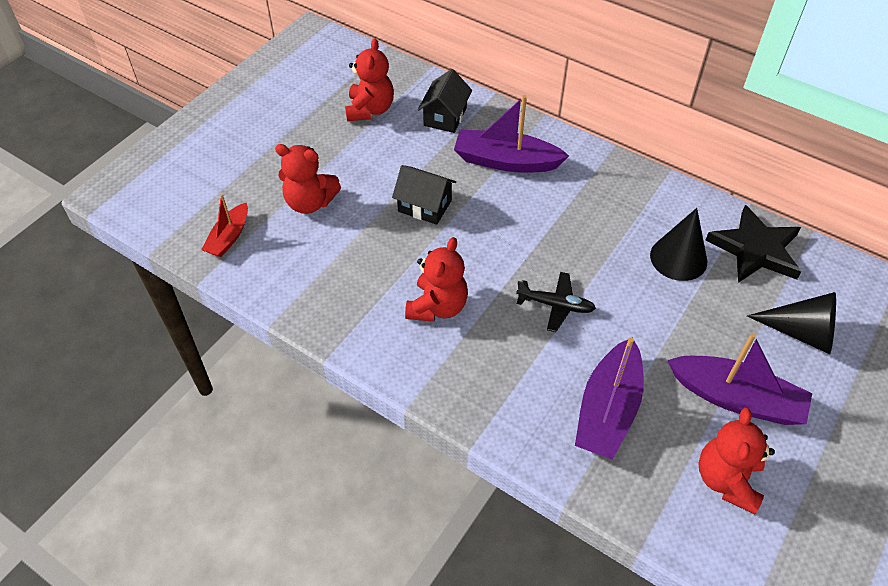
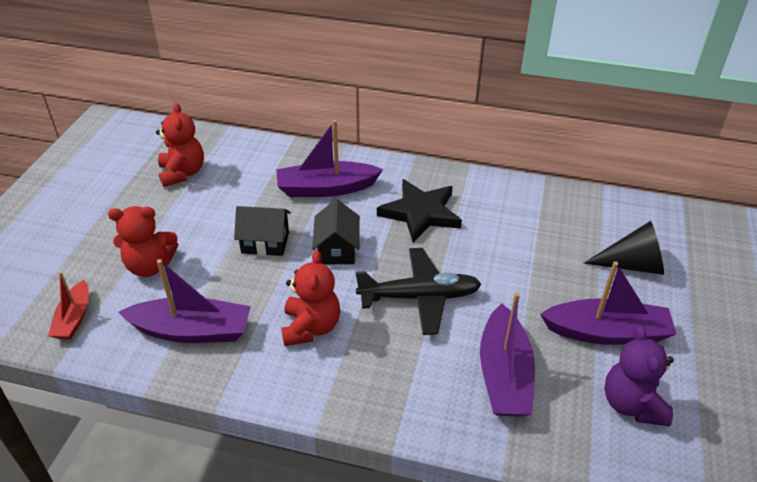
camera: 20 degrees left, 10 degrees down
(328, 279) = (192, 331): none -> purple boat
(445, 117) = (256, 164): black house -> black house (337, 249)
(556, 305) = (420, 297): black plane -> black plane, size x1.63
(678, 258) = (507, 231): black cone -> none
(727, 480) = (631, 404): red teddy bear -> purple teddy bear
(755, 249) = (565, 209): black star -> black star (420, 213)

